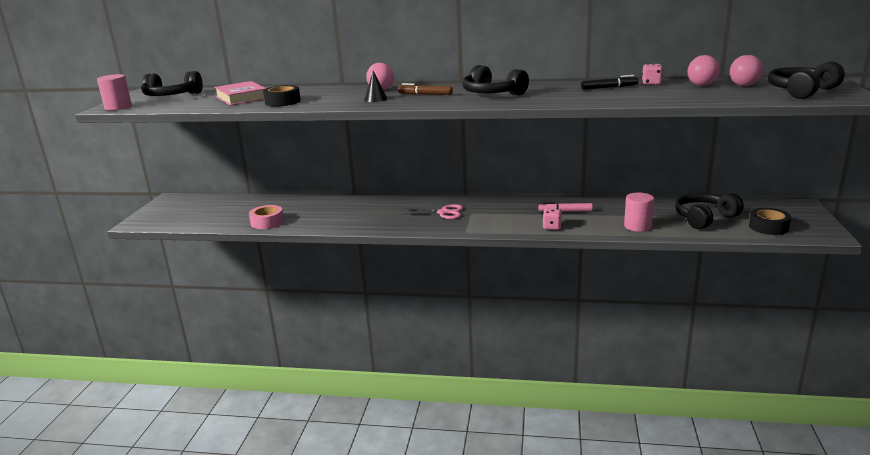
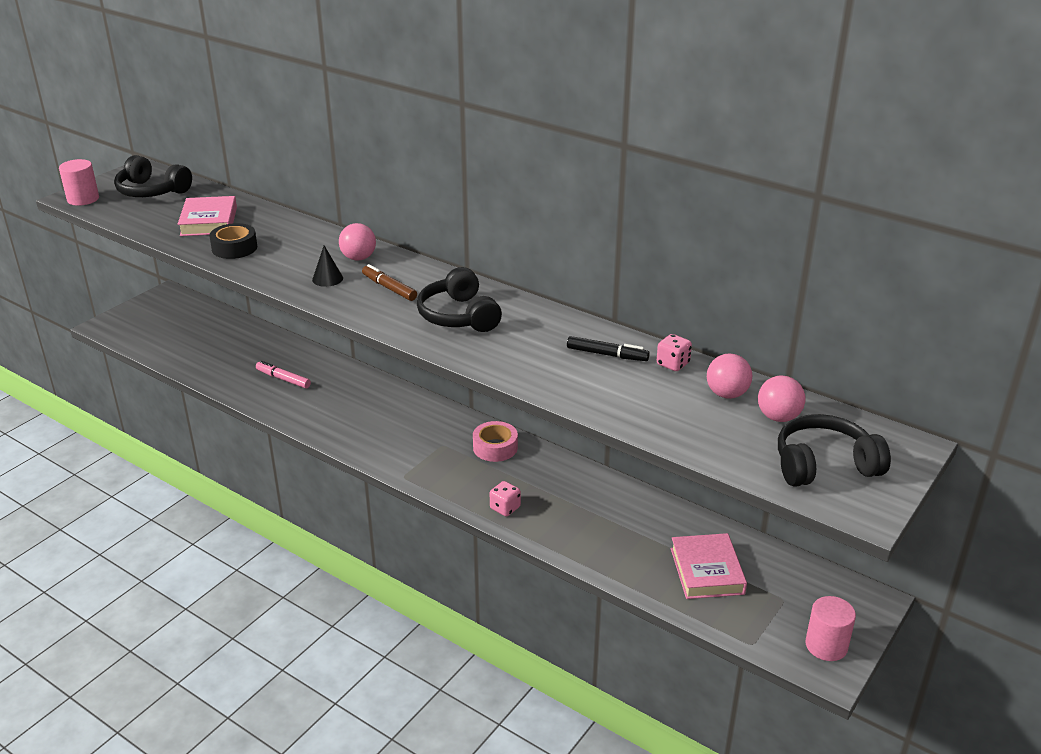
camera: 25 degrees right, 10 degrees up
(267, 222) = (222, 374): pink tape -> pink tape (495, 447)
(443, 213) = (413, 431): pink scissors -> none
(565, 211) = (552, 486): pink marker -> pink marker (283, 379)
(637, 226) = (606, 549): pink cylinder -> pink cylinder (826, 645)
(704, 218) = (707, 571): black headphones -> pink book
(768, 227) = (770, 622): black tape -> none

